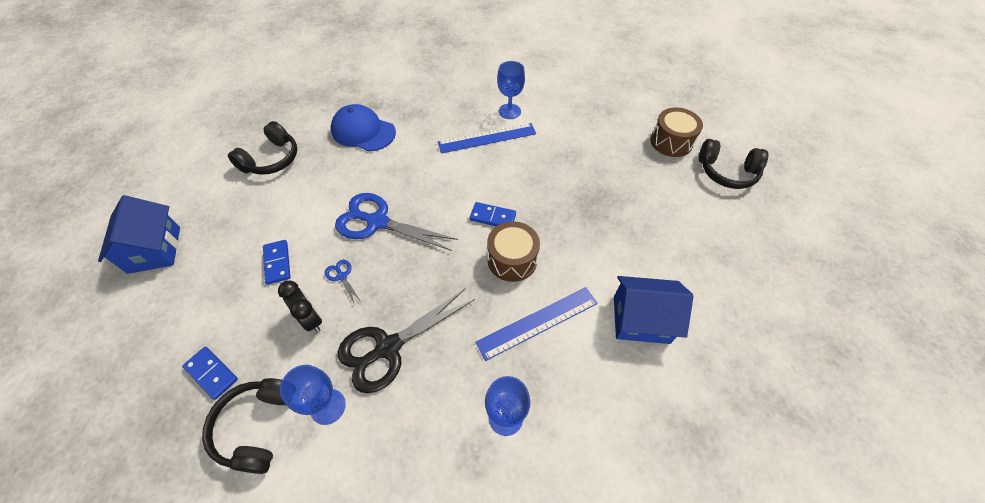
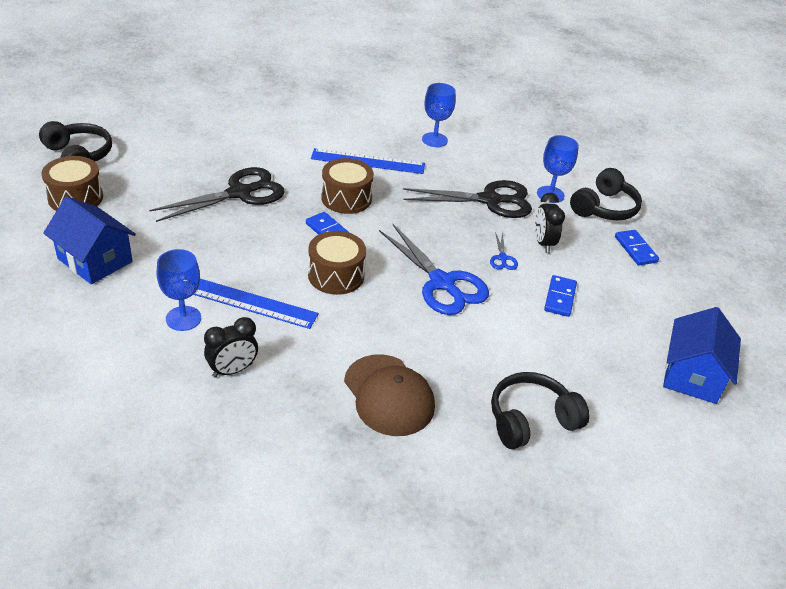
camera: 150 degrees left, 15 degrees down
(363, 131) = (388, 395): blue cap -> brown cap
(454, 184) = (336, 275): none -> brown drum
(455, 102) = (232, 370): none -> black clock
(589, 211) = (239, 193): none -> black scissors
(641, 319) = (295, 130): blue house -> blue house (95, 260)

